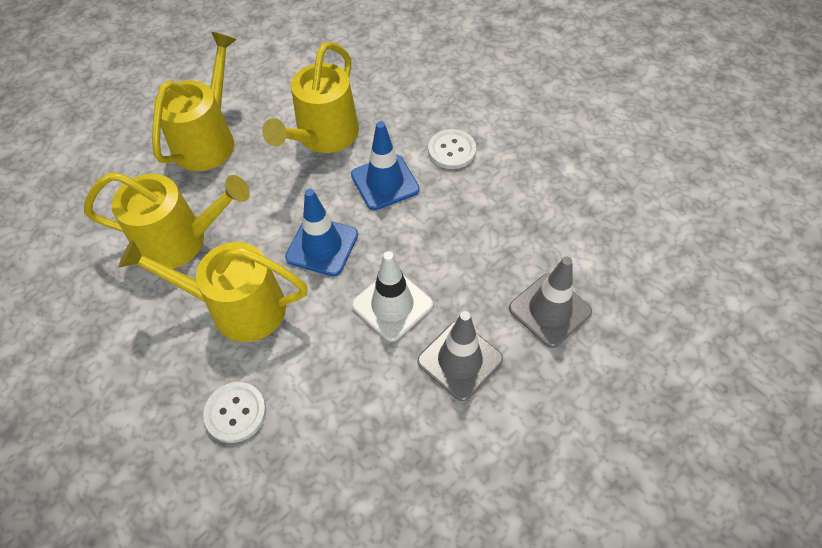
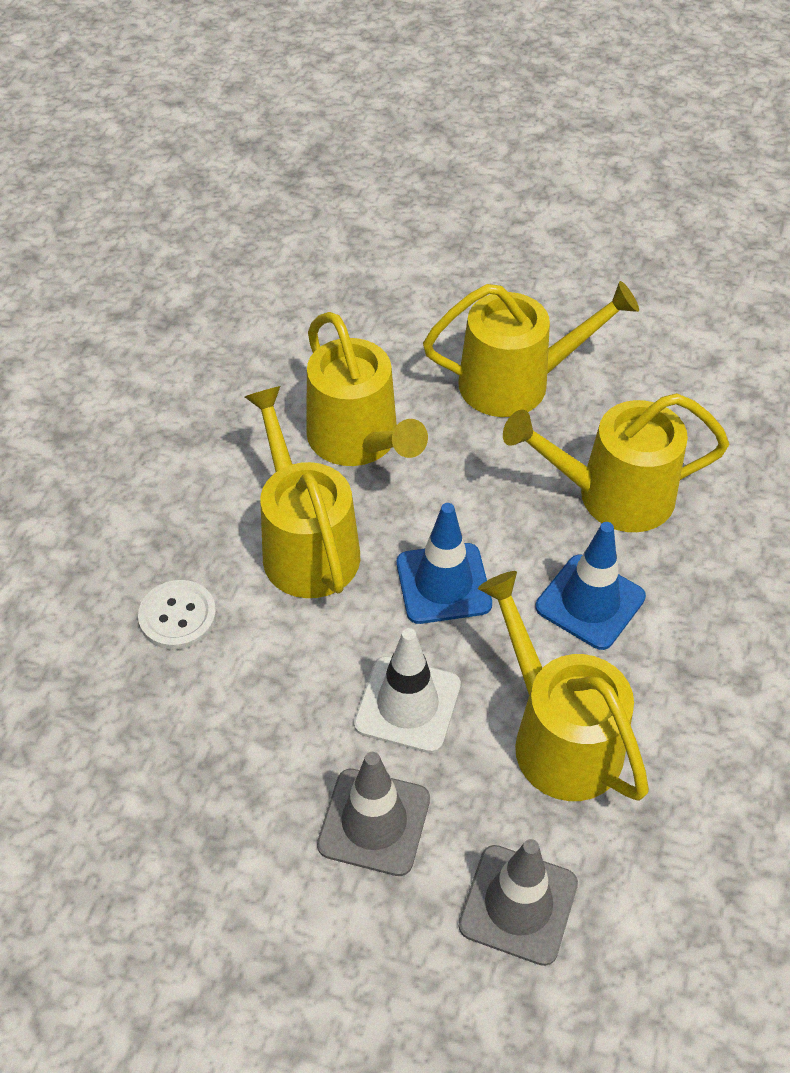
camera: 60 degrees right, 5 degrees down
(452, 150) = (705, 656): white button -> none
(460, 240) = (559, 737): none -> yellow watering can

